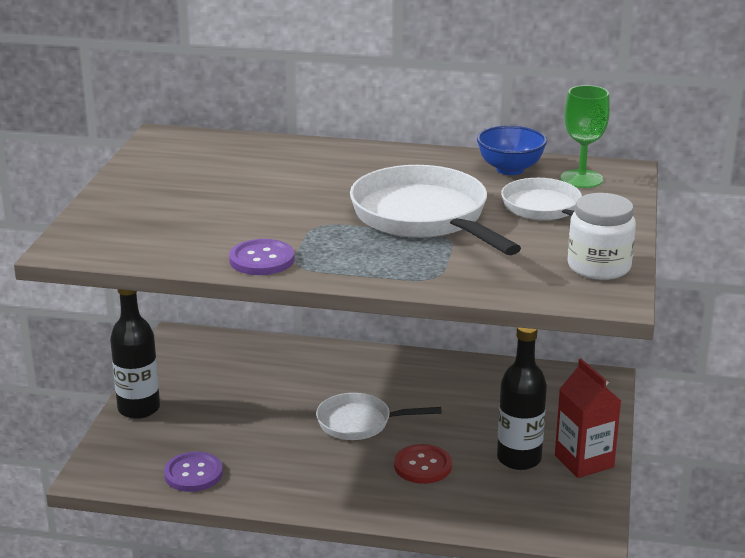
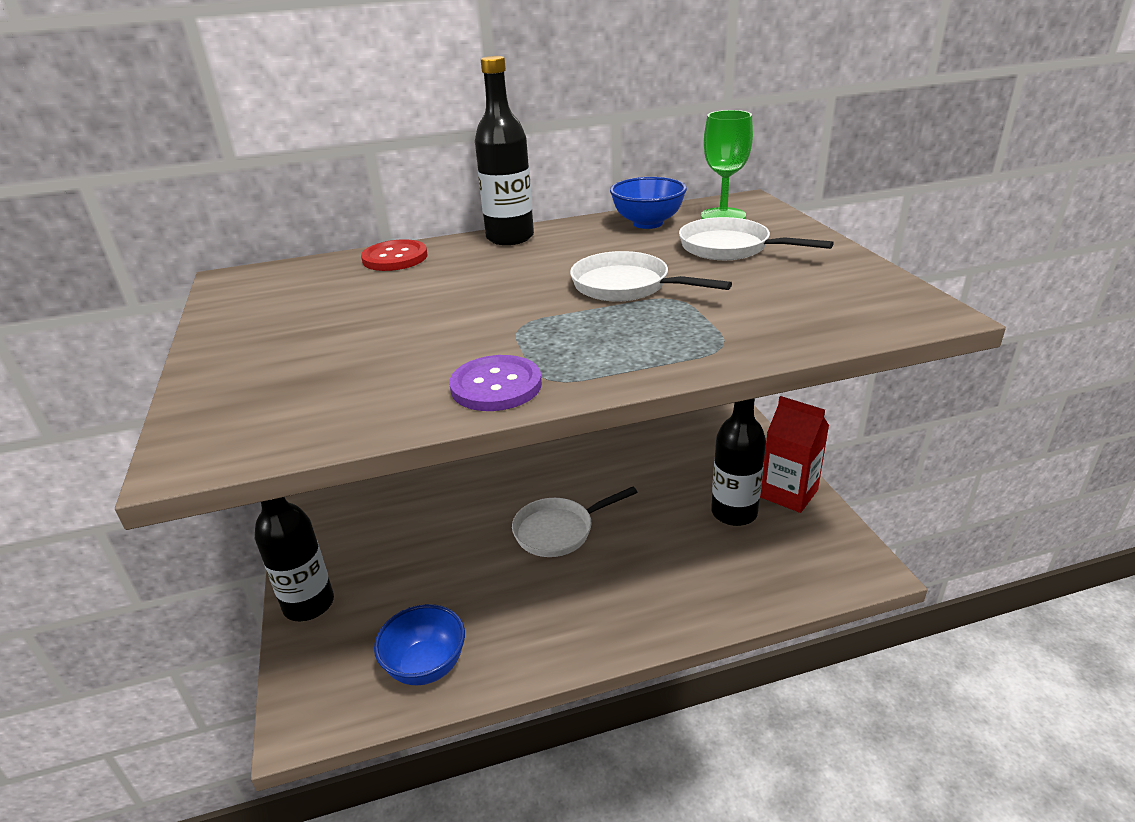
camera: 25 degrees left, 5 degrees up
(193, 474) = (426, 666): purple button -> blue bowl
(387, 153) = (510, 238): none -> black bottle
(422, 466) = (657, 555): red button -> red button (395, 258)
(424, 218) = (626, 286): white pan -> white pan, size x0.59
(599, 267) = (864, 286): white jar -> none

